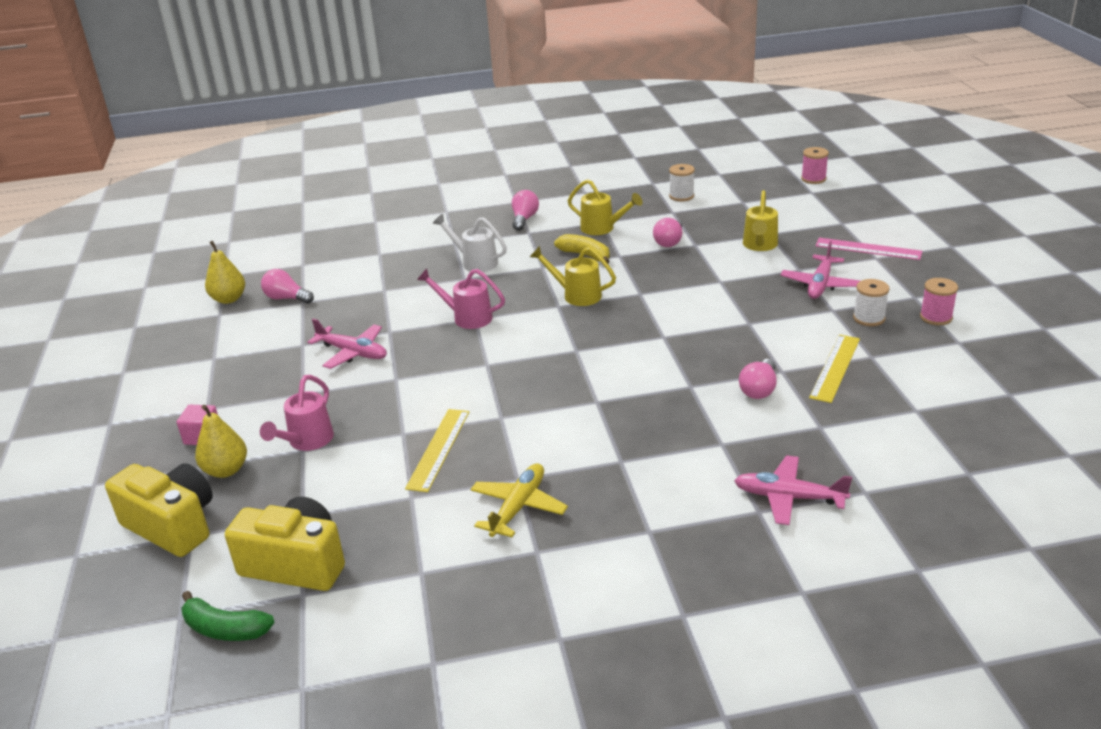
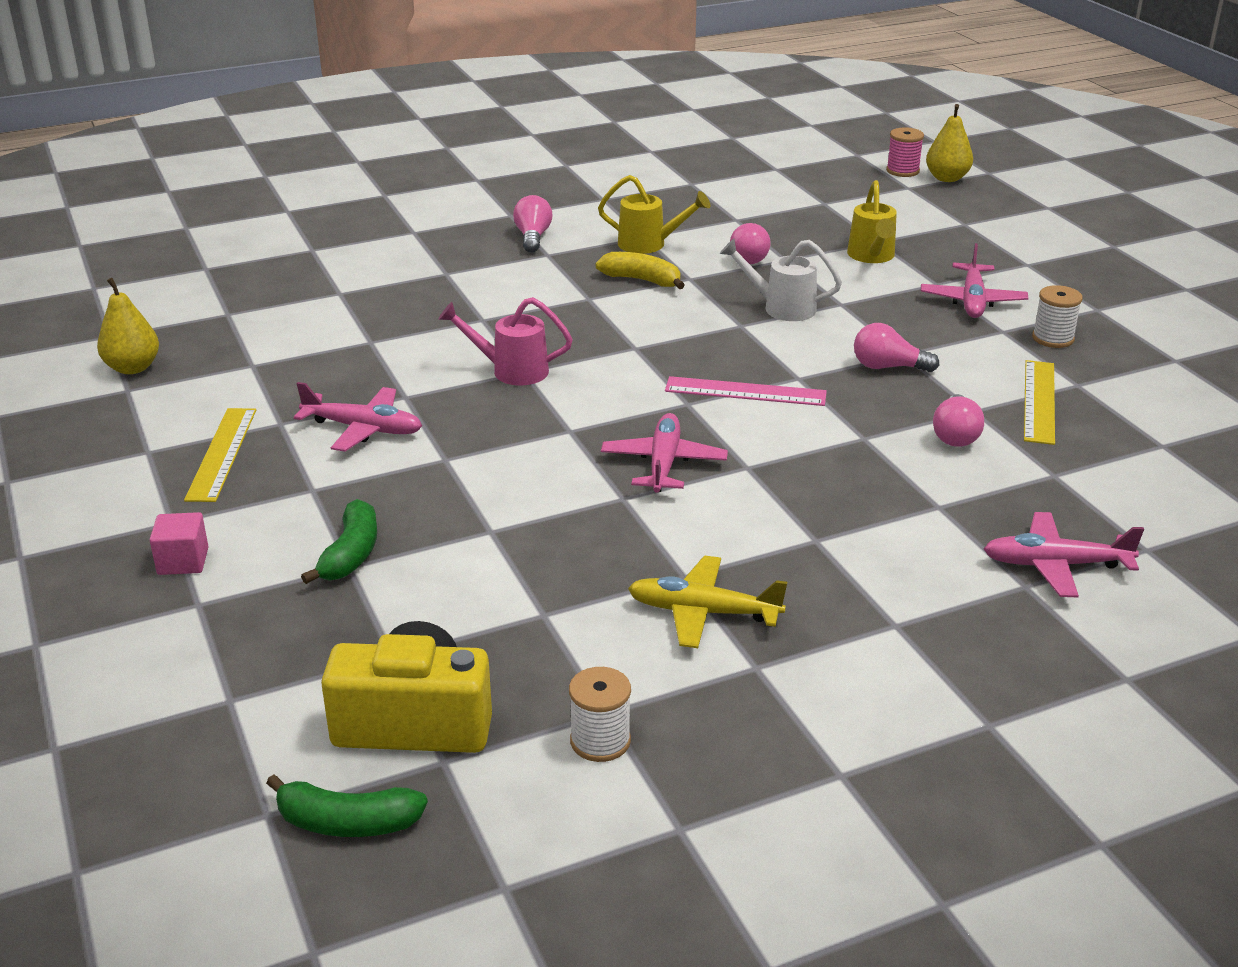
camera: 15 degrees left, 0 degrees up
(172, 525) = (194, 690): yellow camera -> none
(226, 470) = (243, 605): yellow pear -> yellow pear (947, 178)
(286, 298) = (224, 361): pink light bulb -> pink light bulb (887, 367)
(307, 441) = (351, 554): pink watering can -> green banana
(438, 449) = (553, 547): yellow ruler -> yellow ruler (222, 453)
(475, 262) = (488, 297): white watering can -> white watering can (781, 308)
(518, 507) = (703, 612): yellow plane -> yellow plane turned 90 degrees counterclockwise
(540, 394) = (663, 463): none -> pink plane
(577, 295) = (654, 332): yellow watering can -> none
(681, 196) = (738, 199): white spool -> white spool (600, 741)
(868, 249) = (1012, 254): pink ruler -> pink ruler (745, 391)
(936, 317) = (1134, 332): pink spool -> none

